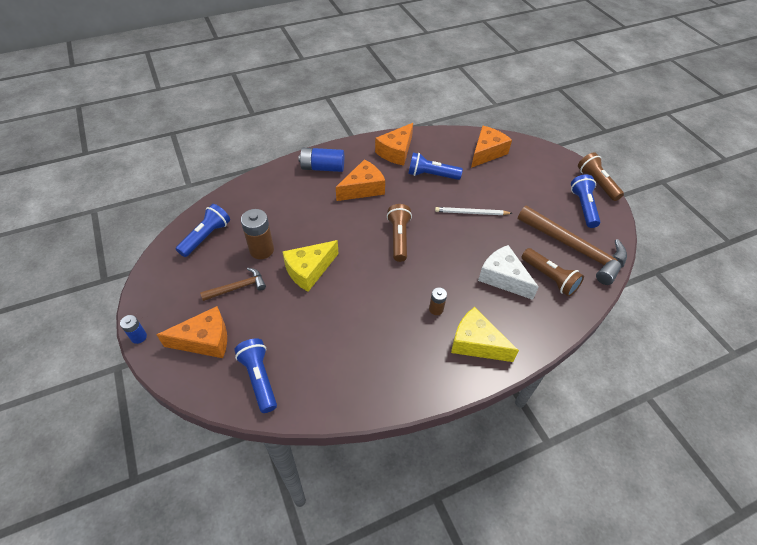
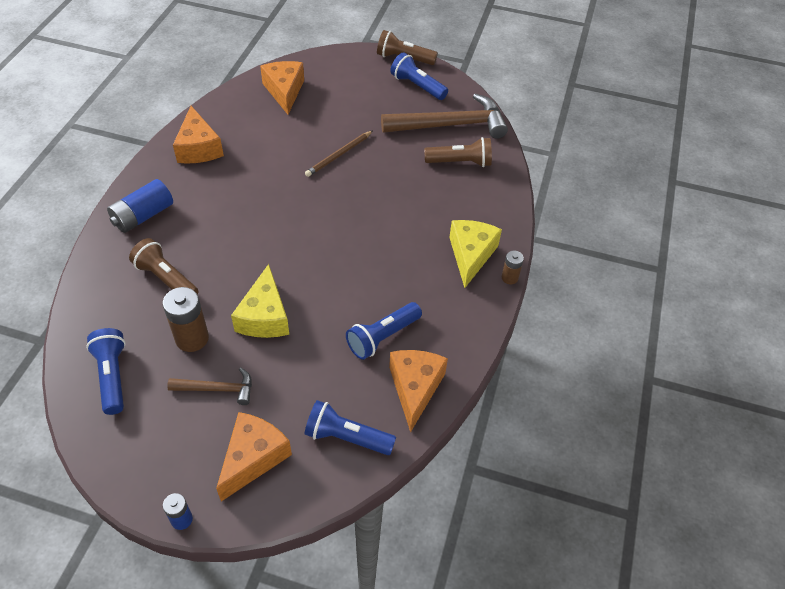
camera: 50 degrees left, 0 degrees up
(238, 287) = (217, 389): brown hammer -> brown hammer turned 75 degrees clockwise
(363, 188) = (213, 205): orange cheese -> orange cheese (415, 388)
(398, 238) = (306, 224): brown flashlight -> brown flashlight (166, 279)
(431, 175) = (261, 146): blue flashlight -> blue flashlight (382, 337)
(436, 309) = (411, 256): brown battery -> brown battery (509, 278)
(471, 213) = (339, 155): white pencil -> brown pencil
(476, 343) = (471, 255): yellow cheese -> yellow cheese turned 120 degrees clockwise
(503, 278) = (428, 189): white cheese -> none

